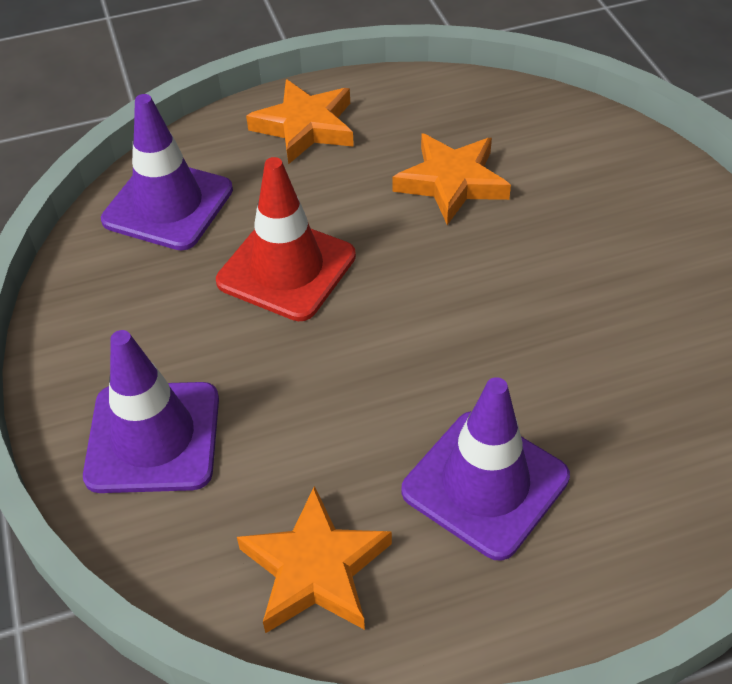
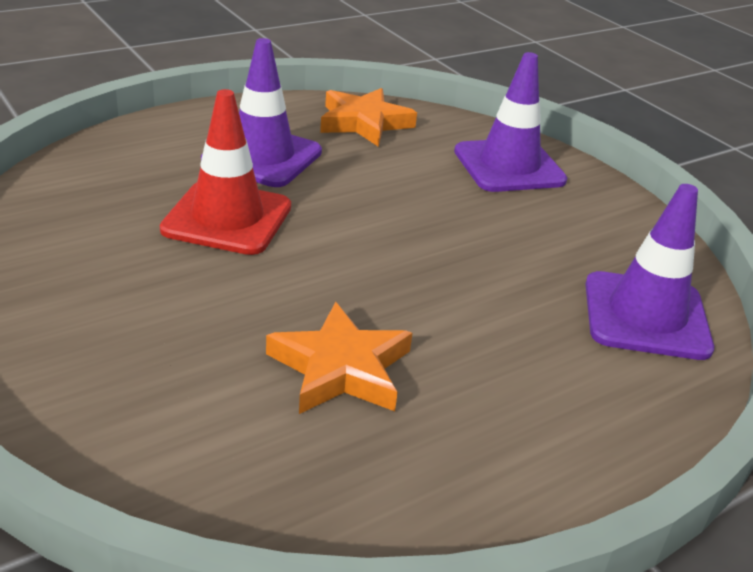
camera: 160 degrees right, 15 degrees down
(286, 269) = (482, 269): red traffic cone -> red traffic cone (227, 218)
(305, 127) = (563, 427): orange star -> none

